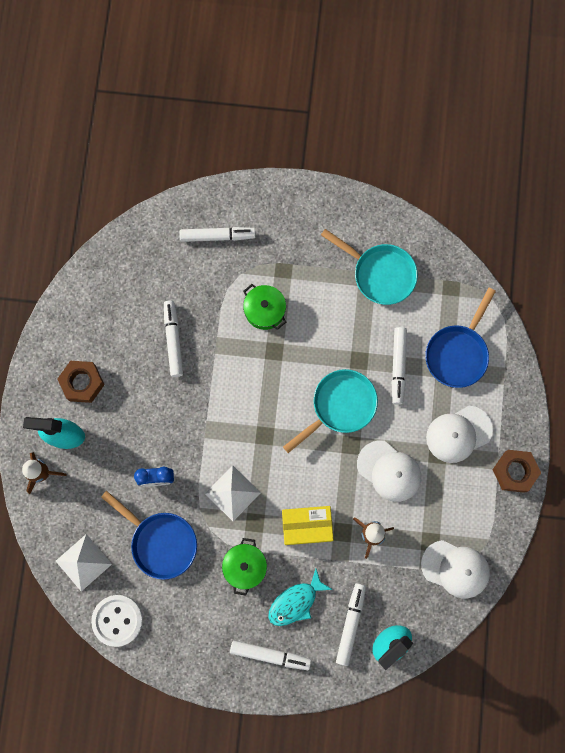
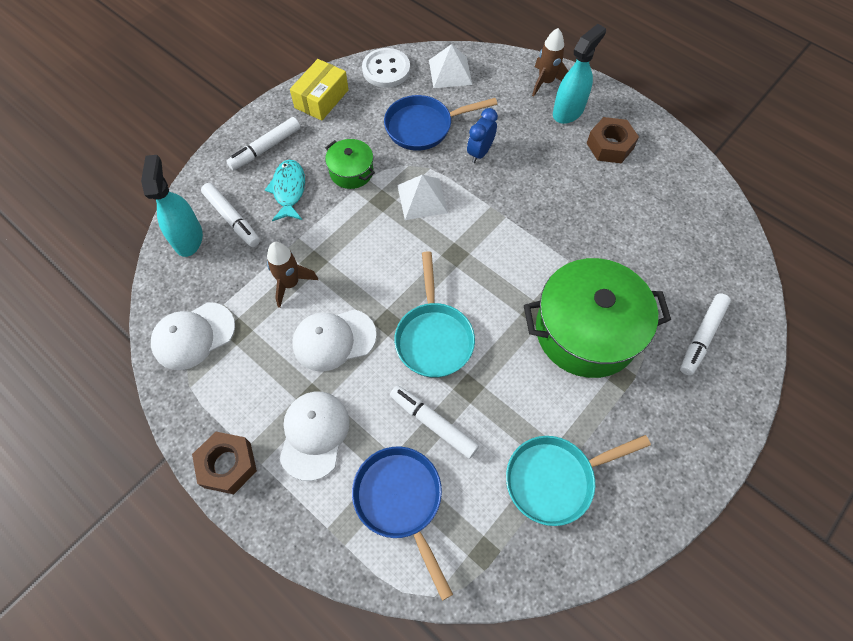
camera: 125 degrees right, 15 degrees down
(173, 340) = (605, 234): white marker -> none
(264, 310) = (586, 331): green pot -> green pot, size x2.06
(307, 526) = (344, 237): yellow box -> yellow box (321, 99)

